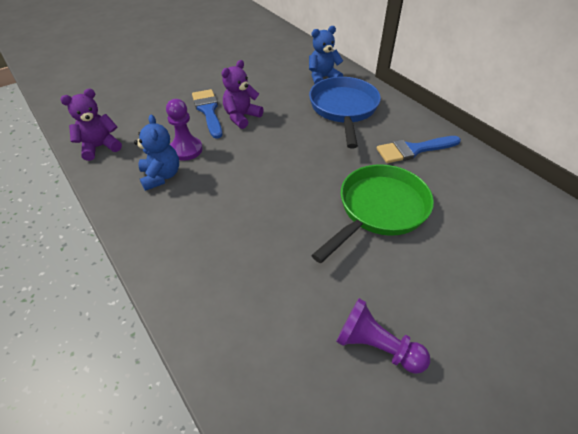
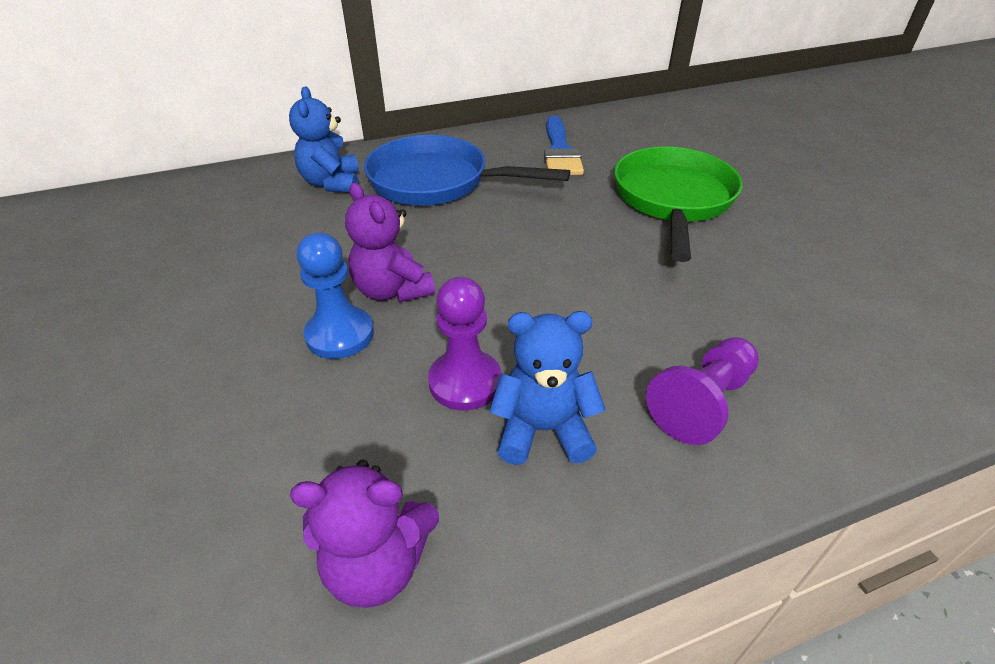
camera: 75 degrees left, 5 degrees down
(100, 147) = (377, 565): purple teddy bear -> purple teddy bear turned 75 degrees counterclockwise
(208, 111) = (340, 334): blue brush -> blue pawn
(376, 346) = (893, 247): purple pawn -> purple pawn (702, 402)
(379, 210) = (673, 200): green pan -> green pan turned 45 degrees clockwise

